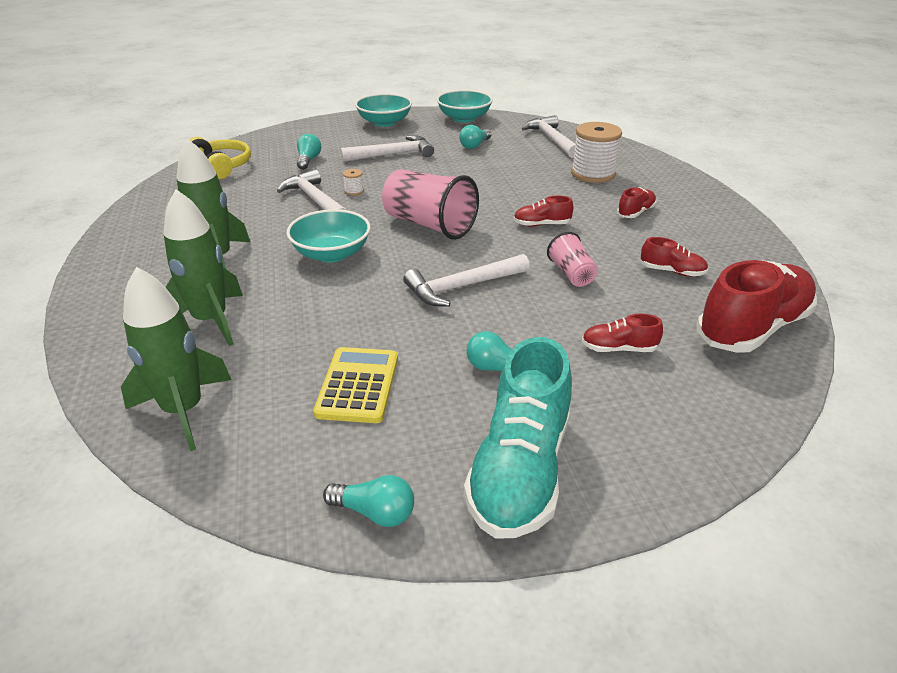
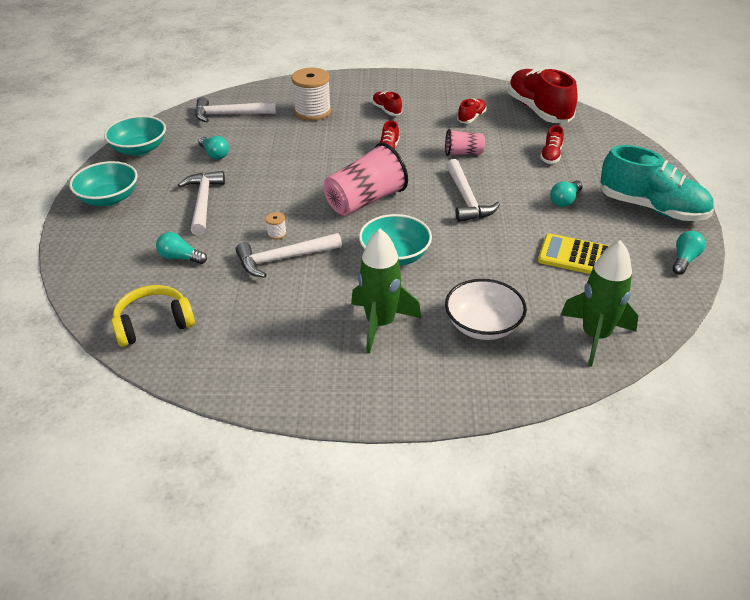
camera: 75 degrees left, 5 degrees up
(210, 321) = (483, 325): green rocket -> white bowl

